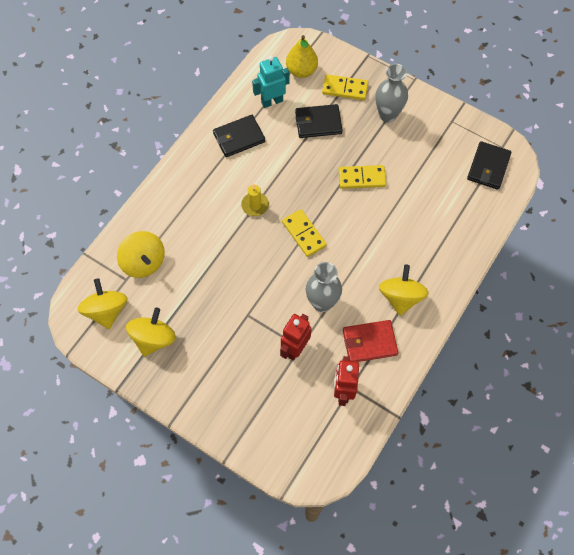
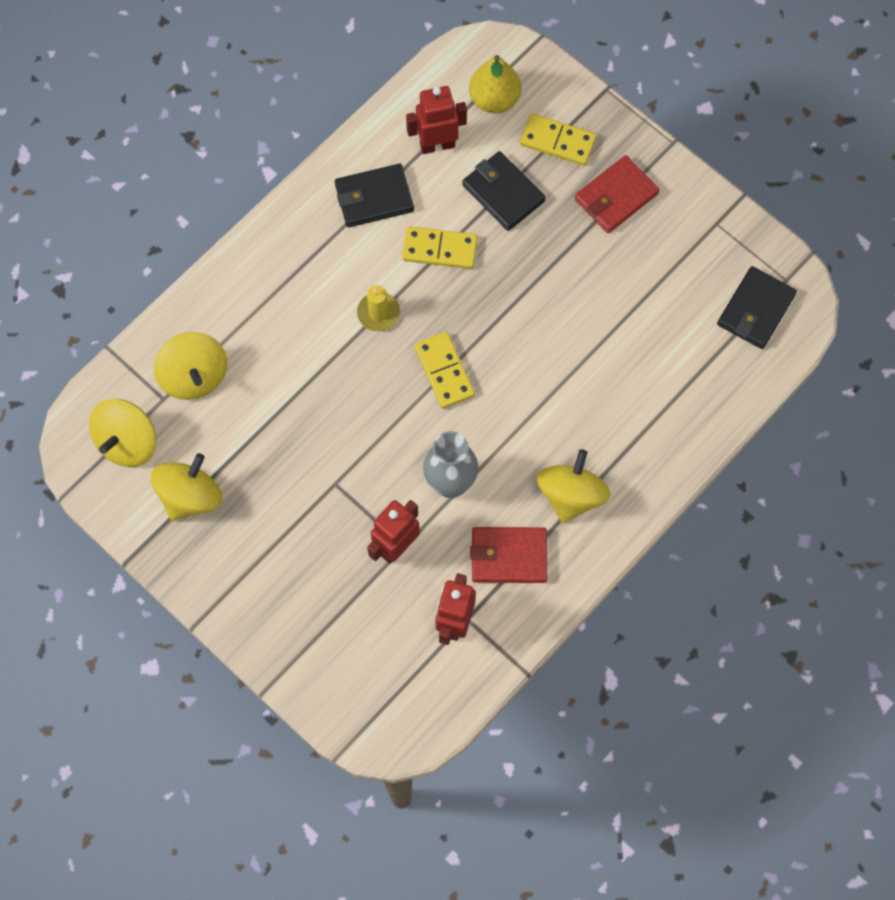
camera: 10 degrees right, 5 degrees up
(106, 311) = (127, 442): yellow spinning top -> yellow spinning top turned 150 degrees counterclockwise
(272, 101) = (437, 145): turquoise robot -> red robot
(318, 123) = (503, 193): black wallet -> black wallet turned 45 degrees clockwise
(362, 178) = (552, 296): yellow domino -> yellow domino (439, 249)
(387, 115) = (616, 197): grey vase -> red wallet

